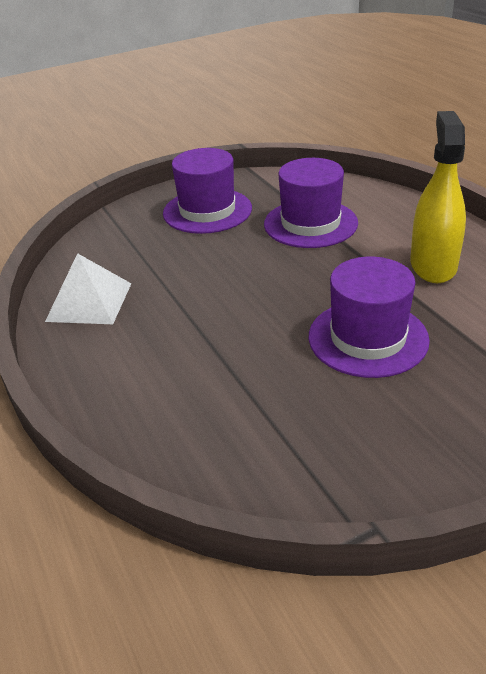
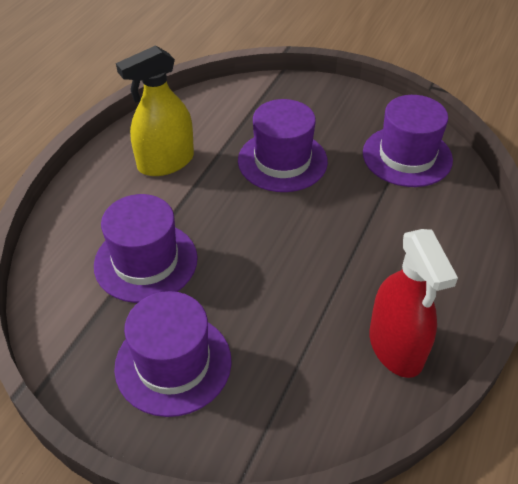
camera: 130 degrees left, 10 degrees up
(89, 302) = (396, 347): white pyramid -> red spray bottle
(280, 446) = (407, 156): none -> purple hat

